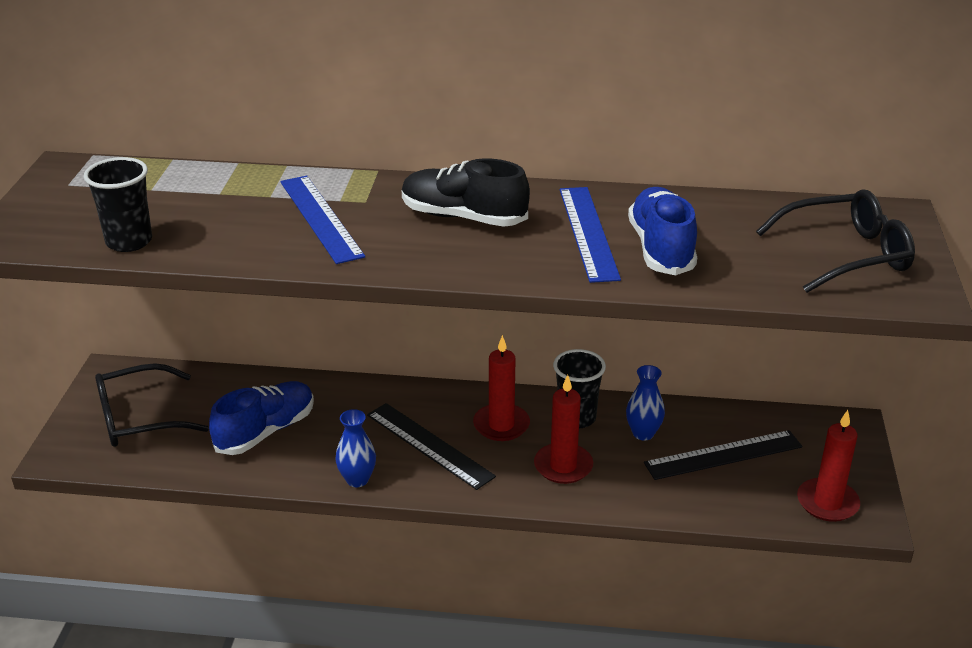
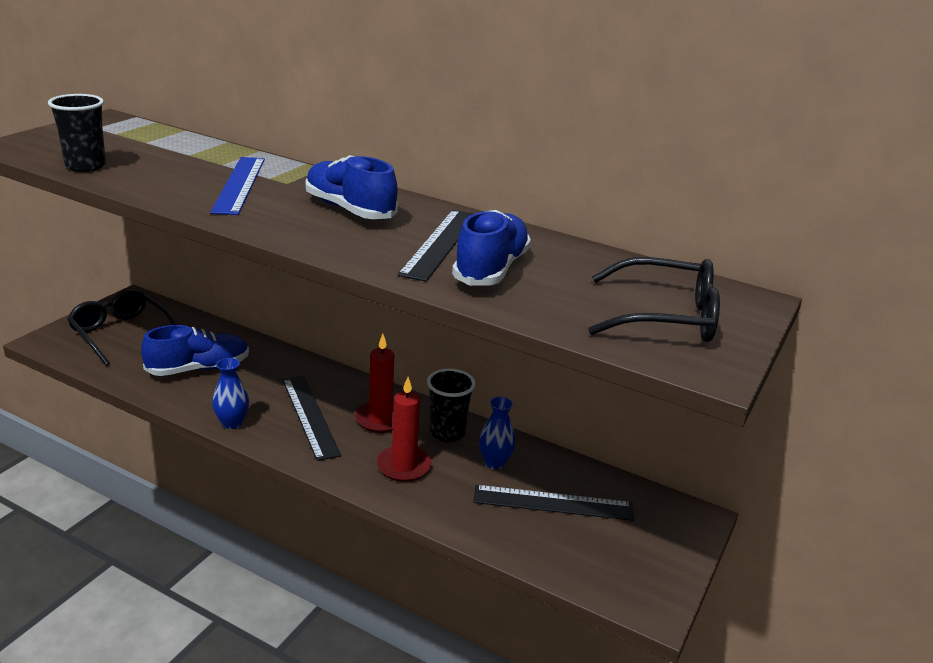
camera: 20 degrees right, 5 degrees down
(138, 418) = (121, 333): black glasses -> black glasses turned 45 degrees clockwise
(463, 217) = (349, 209): black shoe -> blue shoe
(588, 233) = (440, 243): blue ruler -> black ruler
(827, 503) = (621, 576): red candle -> none

